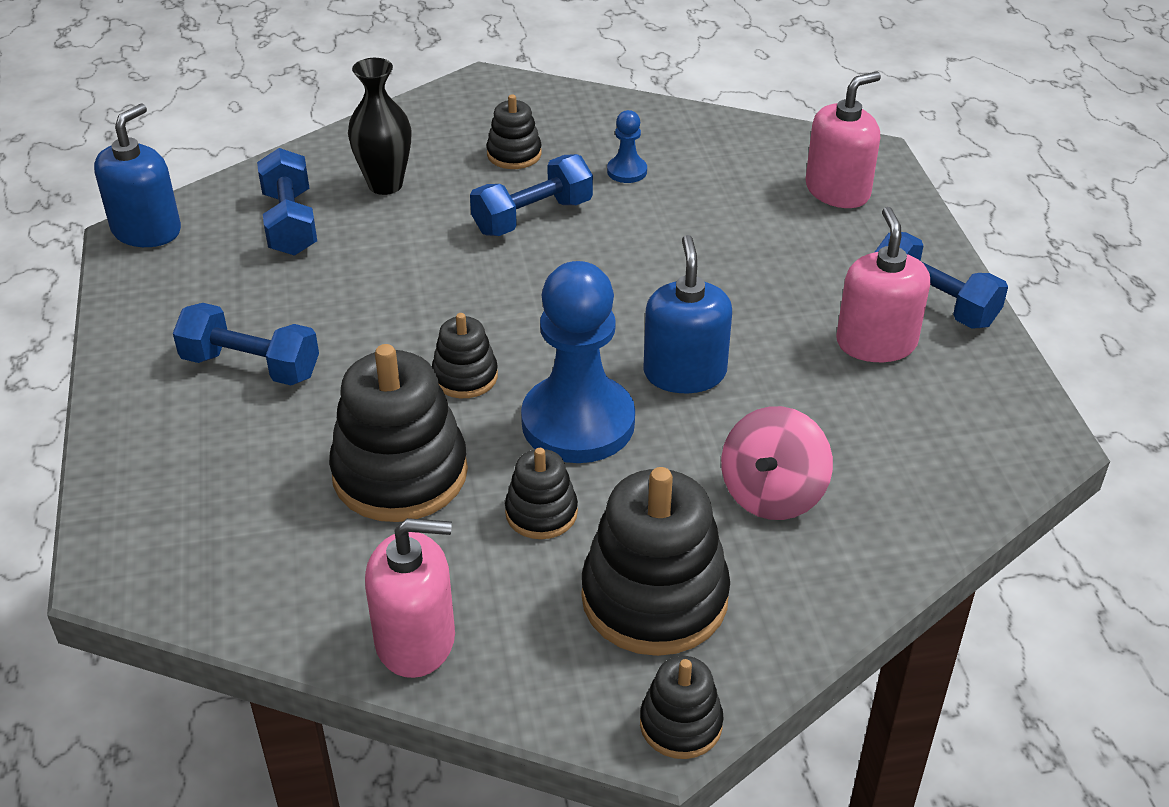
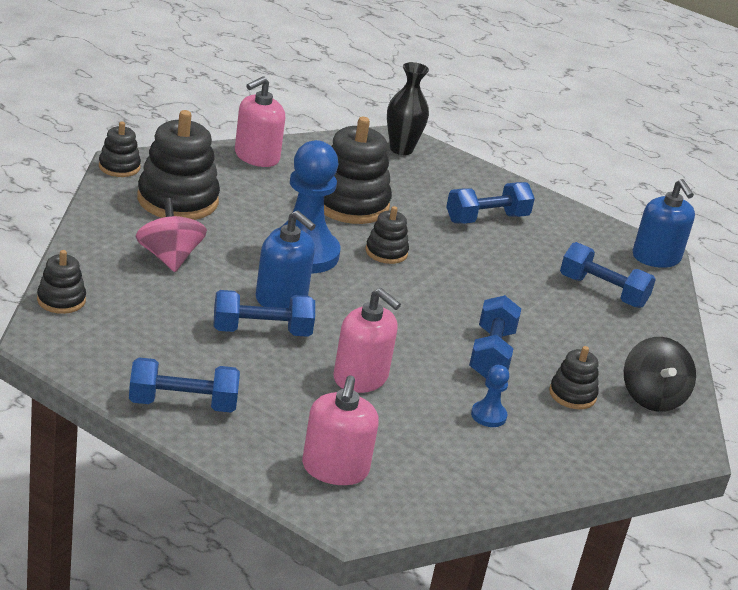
camera: 130 degrees right, 10 degrees down
(385, 184) = (601, 337): black vase -> black vase (401, 149)
(441, 123) = (652, 397): none -> black spinning top
(541, 513) = (267, 212): black stacking toy -> black stacking toy (61, 300)
(759, 342) = (261, 331): none -> blue dumbbell
(876, 343) = (193, 359): pink soap dispenser -> pink soap dispenser (360, 378)

